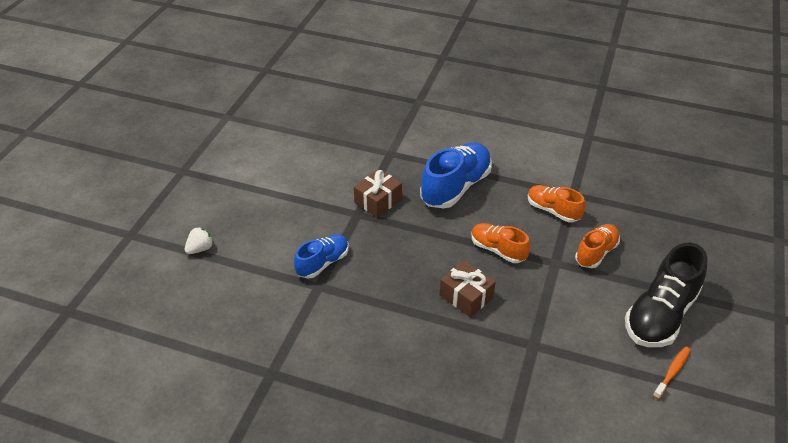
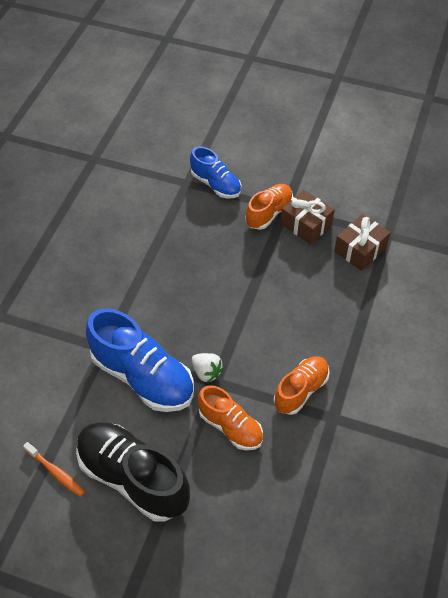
camera: 90 degrees right, 10 degrees up
(200, 249) = (234, 101): white strawberry -> white strawberry (206, 372)
(455, 187) = (334, 294): blue shoe -> blue shoe (143, 377)
(466, 296) = (169, 295): brown gift -> brown gift (360, 249)
(498, 250) = (234, 328): orange shoe -> orange shoe (269, 213)

